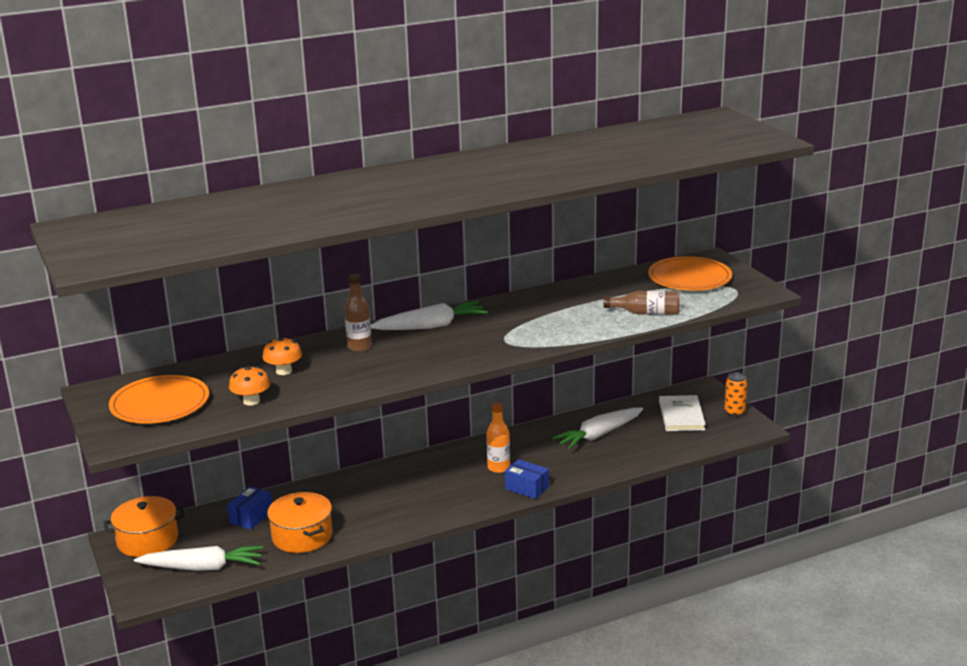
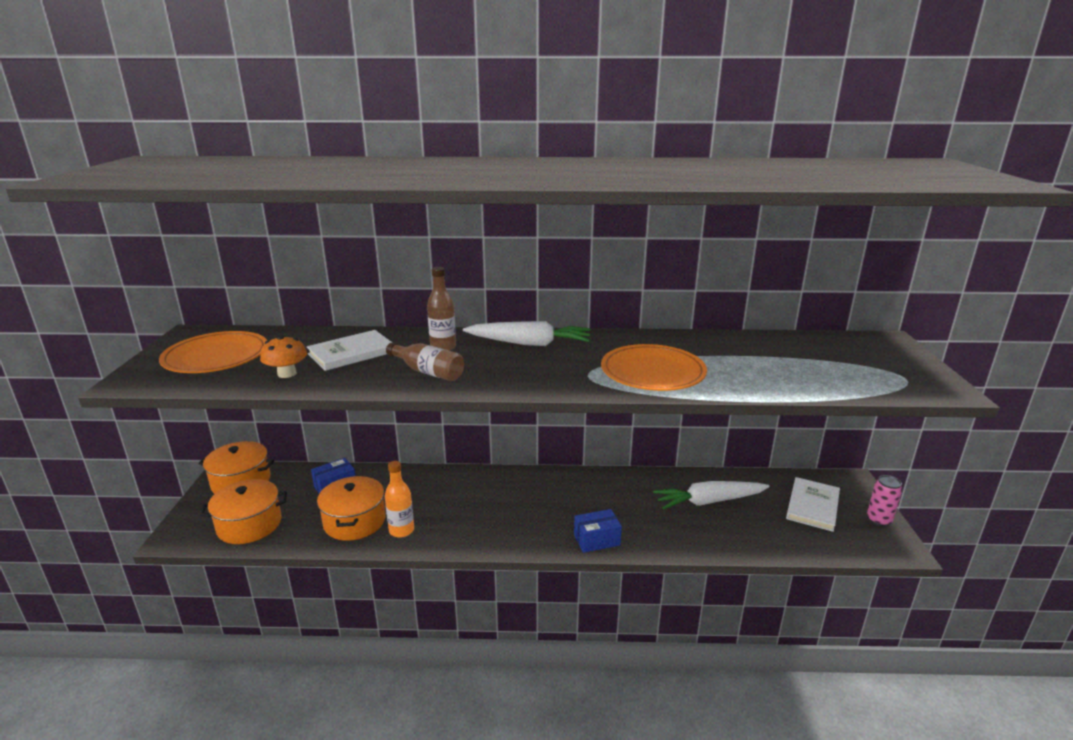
camera: 25 degrees right, 0 degrees up
(203, 568) = (249, 524): white carrot -> orange pot
(284, 371) = (352, 353): orange mushroom -> white book
(498, 468) = (584, 507): orange bottle -> orange bottle (401, 530)
(527, 488) = (596, 540): blue box -> blue box turned 75 degrees counterclockwise
(646, 313) = (774, 381): brown bottle -> brown bottle (428, 372)
(689, 278) = (851, 355): orange plate -> orange plate (652, 372)
(734, 412) = (878, 520): orange can -> pink can

